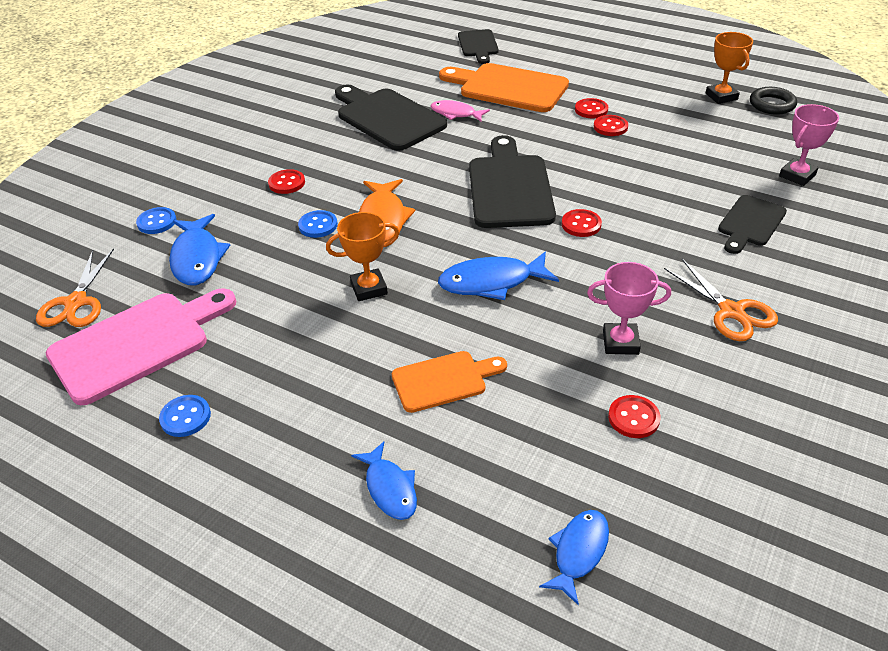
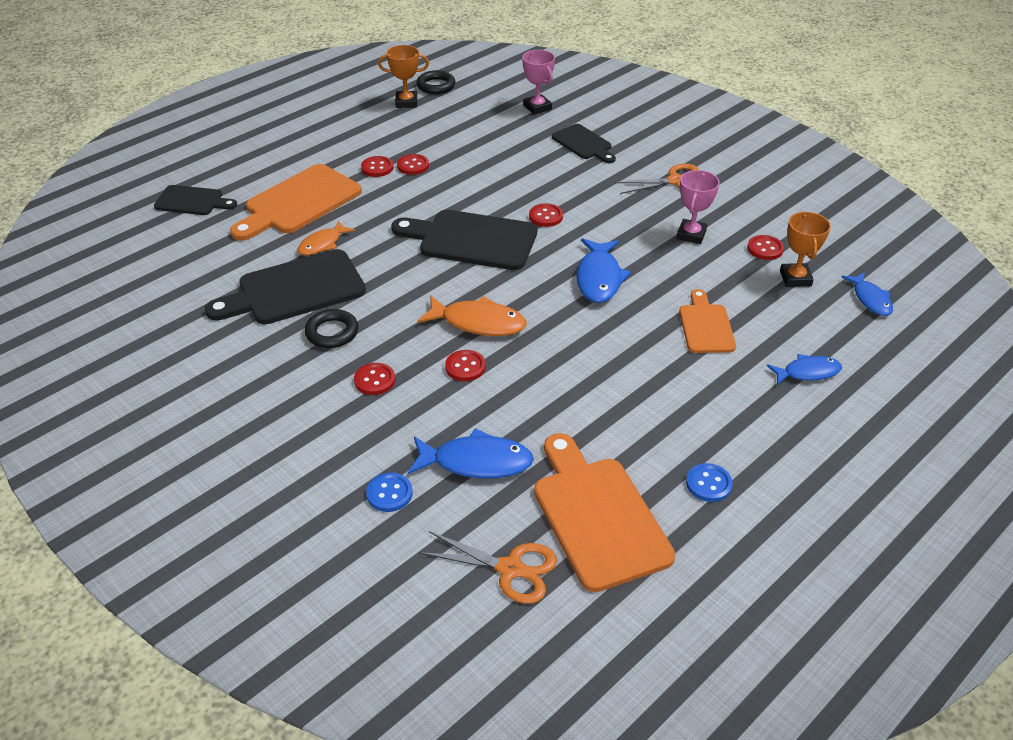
camera: 75 degrees left, 0 degrees up
(137, 344) = (597, 516): pink cutting board -> orange cutting board
(318, 225) = (465, 367): blue button -> red button
(340, 148) = (332, 332): none -> black ring
(369, 288) = (578, 348): orange trophy -> orange trophy (795, 278)
(455, 114) = (322, 244): pink fish -> orange fish
(578, 552) = (870, 299): blue fish -> blue fish turned 150 degrees counterclockwise

